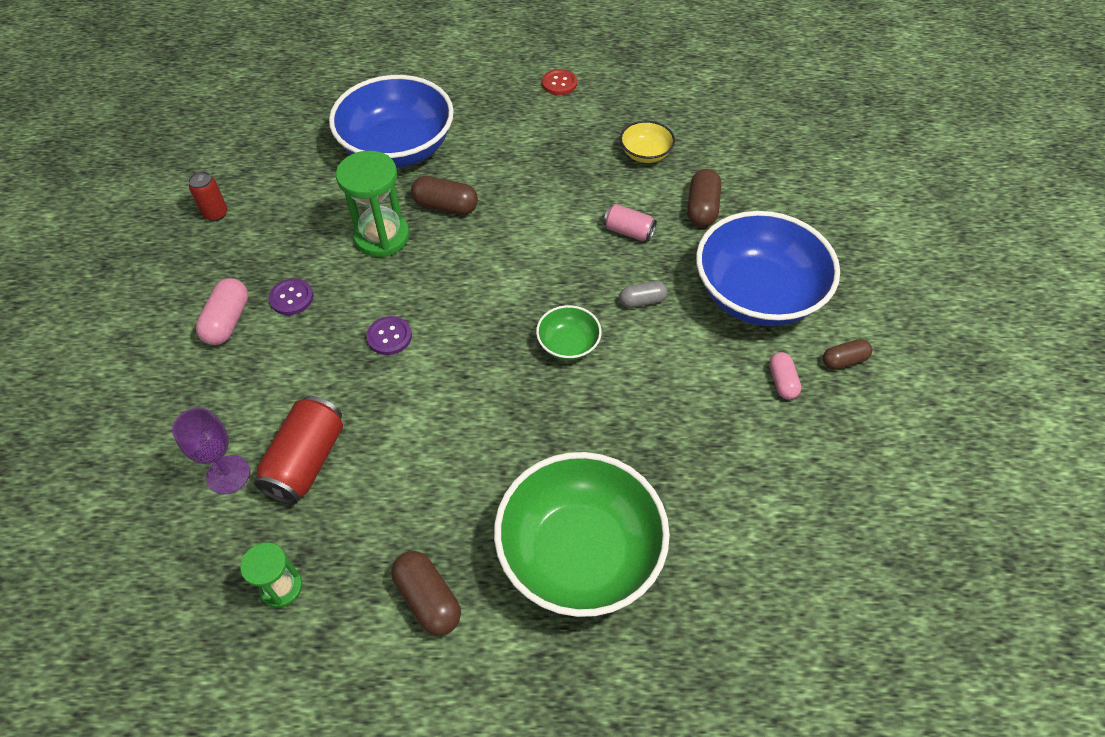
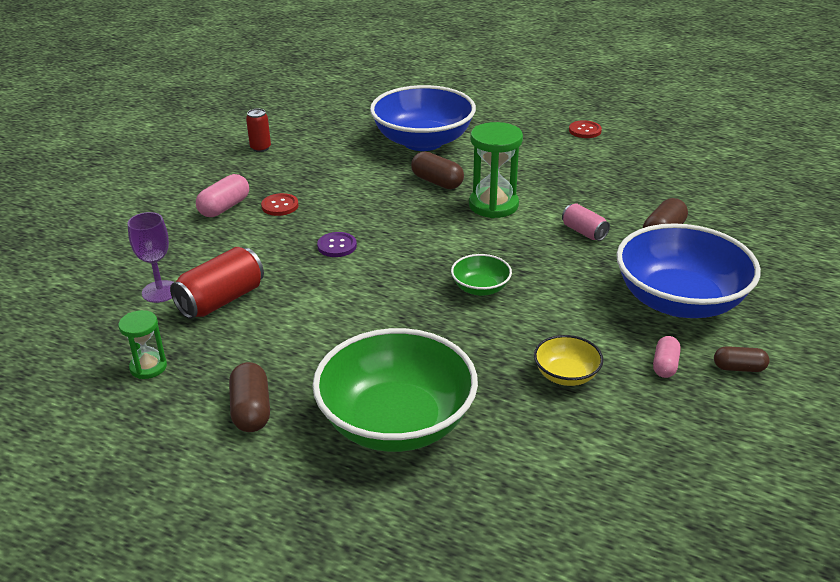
camera: 25 degrees right, 20 degrees down
(291, 298) = (280, 206): purple button -> red button
(382, 237) = (373, 188): green hourglass -> green hourglass (493, 205)
(642, 301) = (566, 278): grey capsule -> none
(645, 154) = (633, 188): yellow bowl -> yellow bowl (566, 375)

